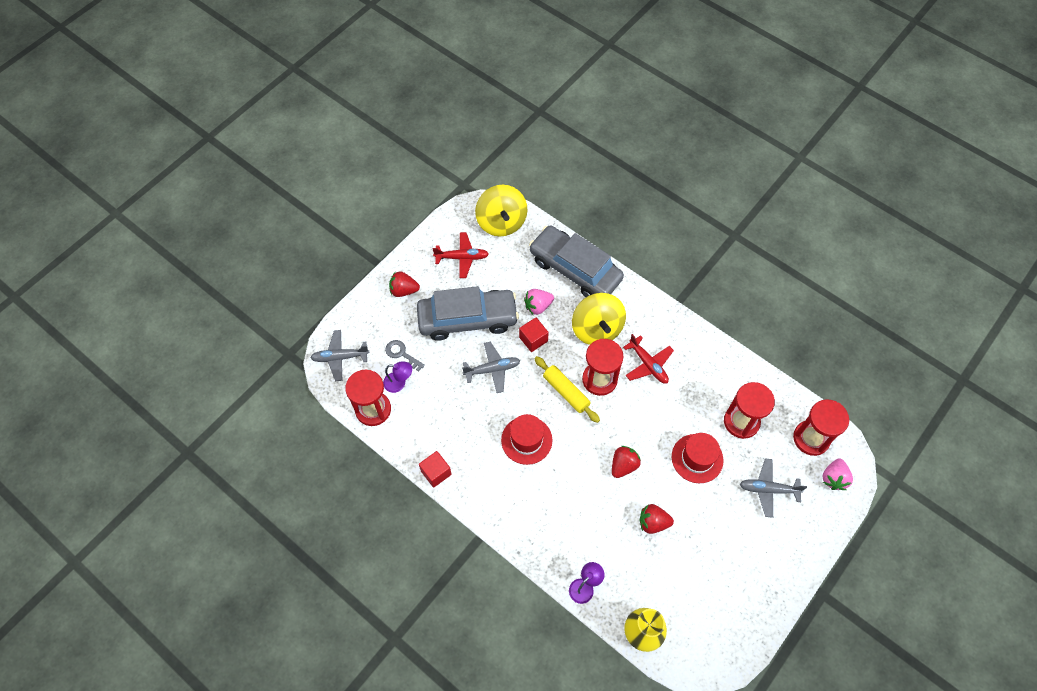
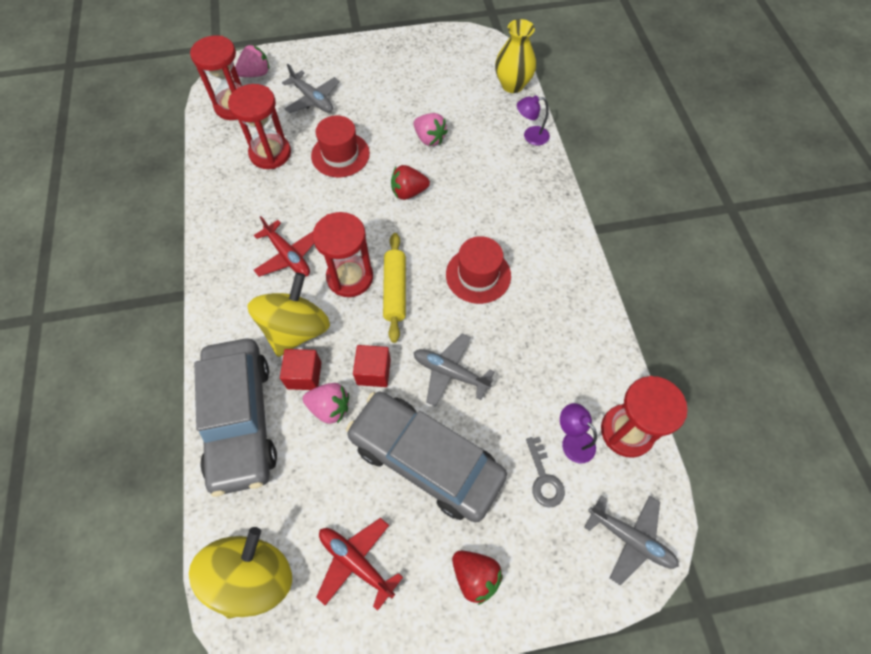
camera: 140 degrees left, 0 degrees up
(436, 472) = (598, 310): red cube -> red cube (304, 375)
(648, 364) = (288, 256): red plane -> red plane turned 135 degrees clockwise
(653, 522) = (429, 139): red strawberry -> pink strawberry

